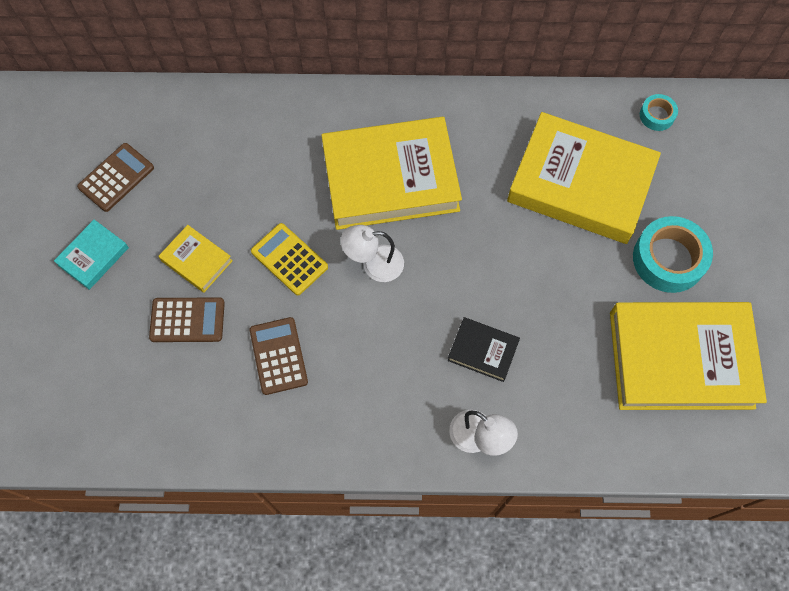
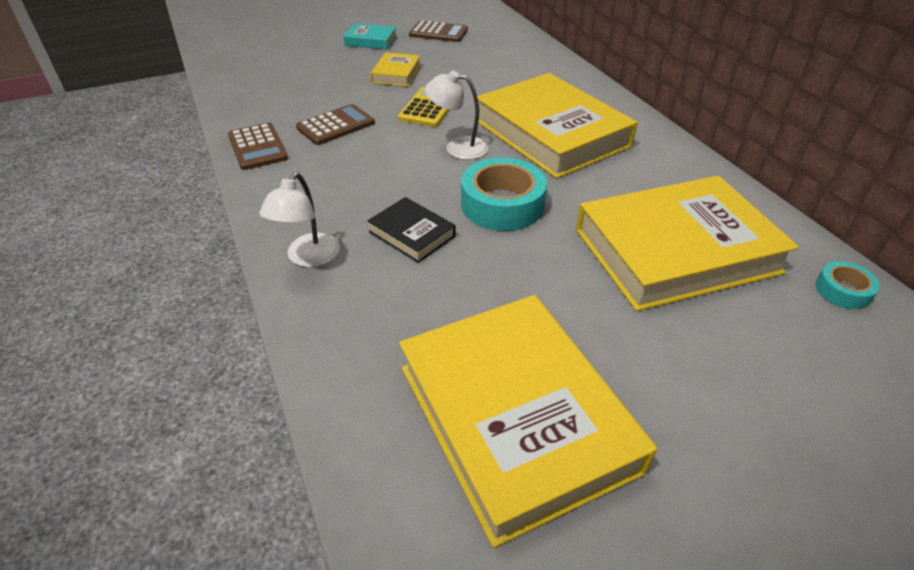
camera: 65 degrees right, 25 degrees down
(187, 320) = (343, 82): brown calculator -> brown calculator (257, 147)
(374, 264) = (457, 147): white lamp -> white lamp turned 45 degrees counterclockwise
(483, 351) = (412, 234): black book -> black book turned 45 degrees counterclockwise
(580, 183) = (676, 251): yellow book -> yellow book turned 75 degrees clockwise
(668, 259) = (654, 360): turquoise tape -> turquoise tape (502, 204)

